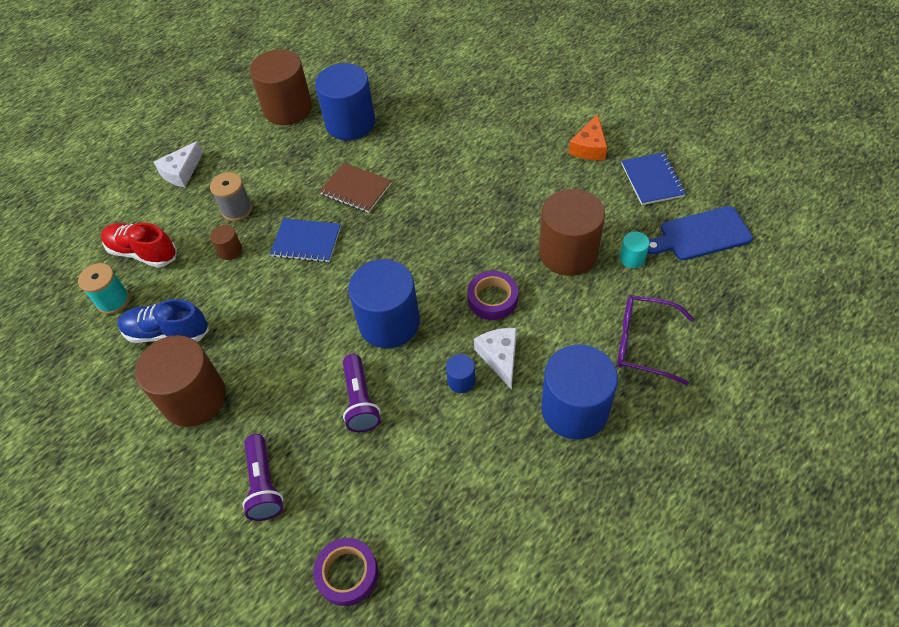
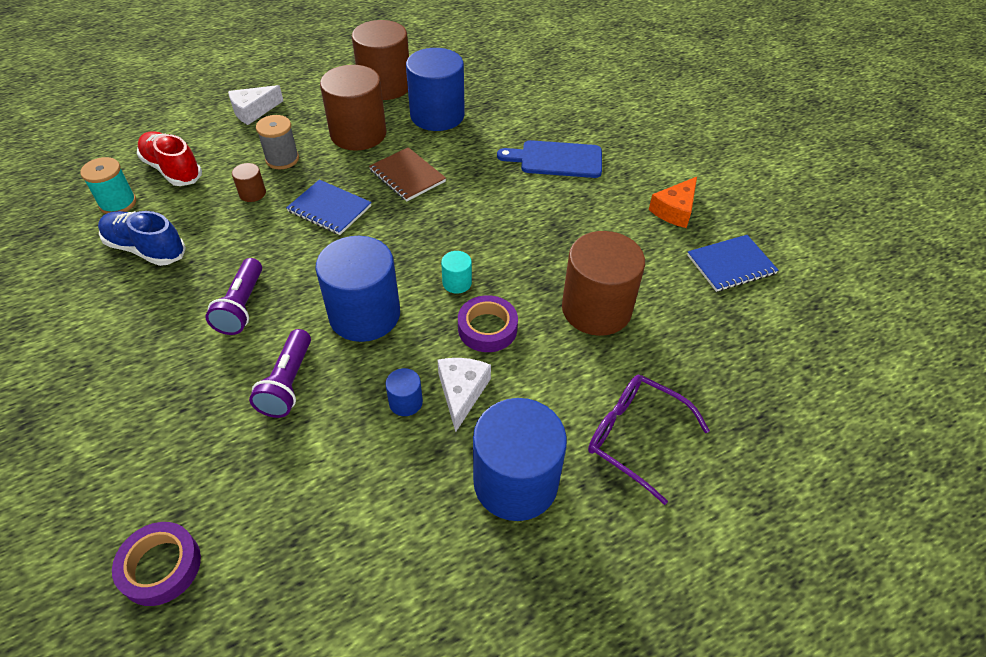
camera: 15 degrees right, 5 degrees down
(194, 398) = (129, 319): brown cylinder -> brown cylinder (358, 134)
(264, 484) = (139, 432): purple flashlight -> purple flashlight (242, 306)
(632, 258) = (667, 339): turquoise cylinder -> turquoise cylinder (457, 283)
(652, 180) = (731, 265): blue notebook -> blue notebook turned 60 degrees clockwise
(701, 235) = (762, 340): blue cutting board -> blue cutting board (556, 159)

